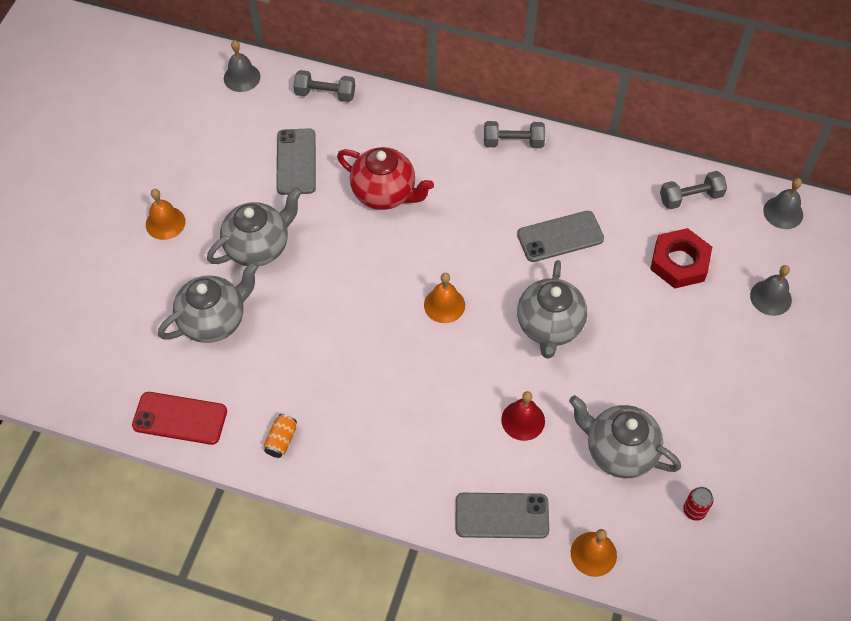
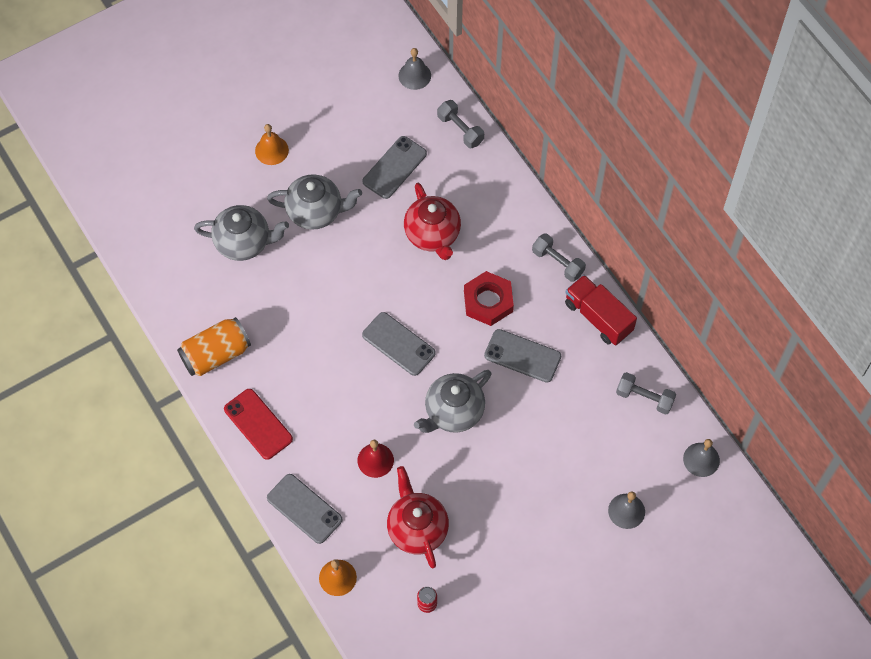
camera: 40 degrees right, 5 degrees up
(180, 418) = (169, 292): red phone -> red phone (258, 424)
(281, 440) = (216, 354): orange can -> orange can, size x2.06
(444, 305) = (398, 344): orange bell -> grey phone
(589, 162) = (598, 317): none -> red truck
(619, 451) = (417, 528): grey teapot -> red teapot
(679, 262) = (587, 437): red nut -> red nut (488, 301)

